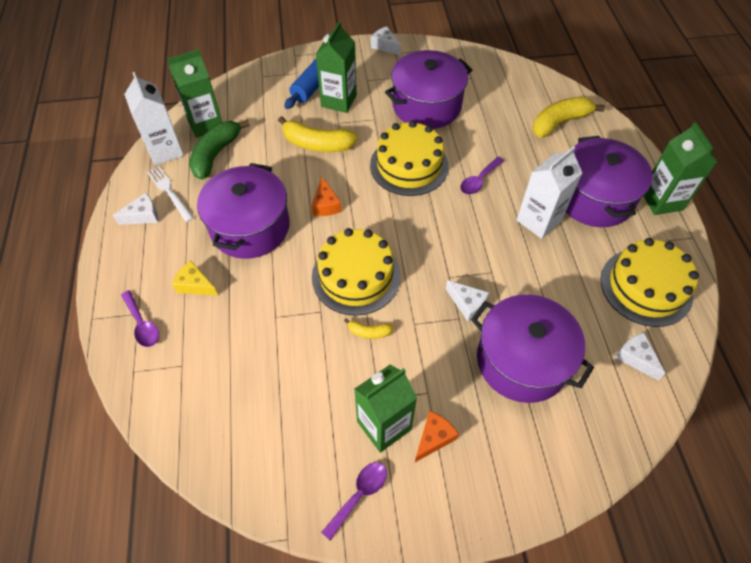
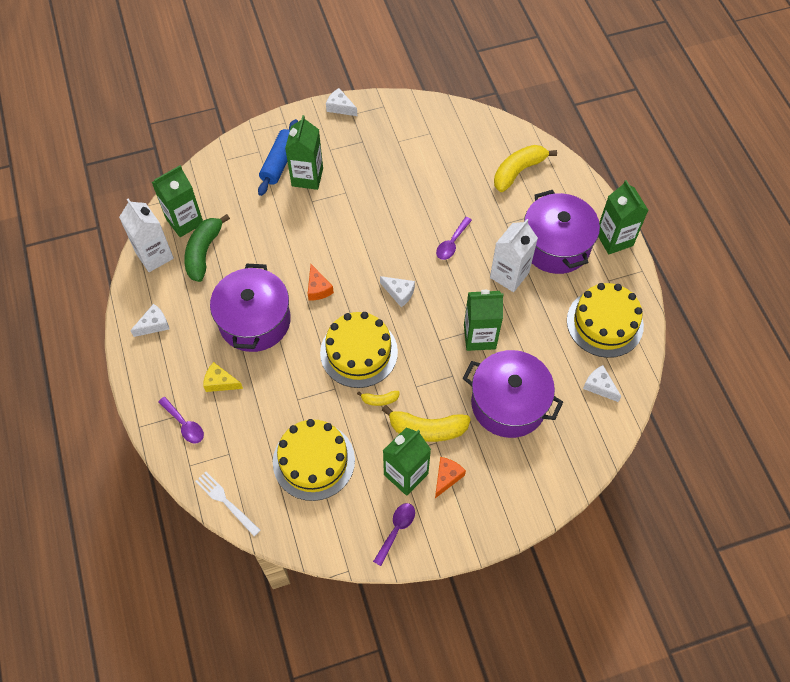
camera: 10 degrees left, 5 degrees up
(169, 192) = (171, 297): white fork -> white fork (226, 502)
(317, 144) = (296, 227): yellow banana -> yellow banana (427, 429)
(409, 165) = (386, 237): yellow cake -> yellow cake (313, 461)
(426, 106) = (392, 170): purple pot -> none
(467, 304) = (457, 362): white cheese -> white cheese (399, 293)
(496, 280) = (479, 337): none -> green carton

